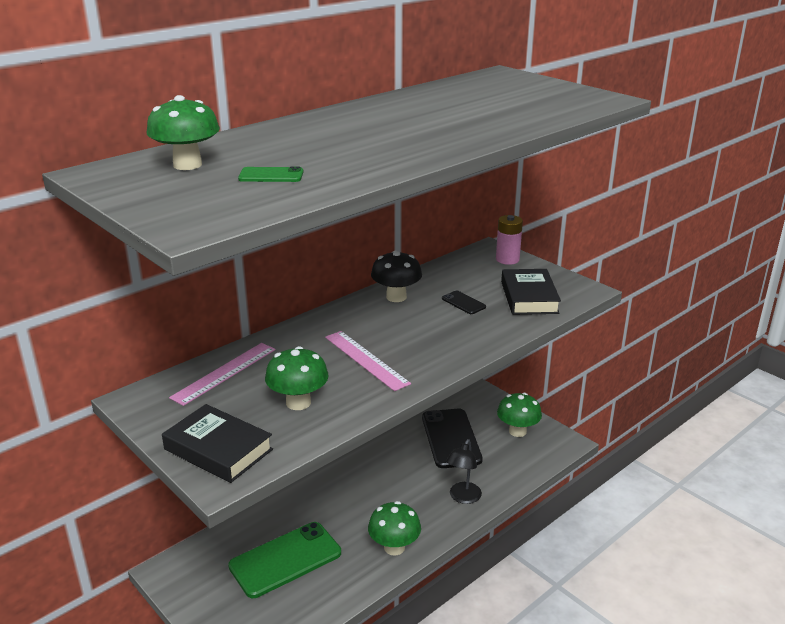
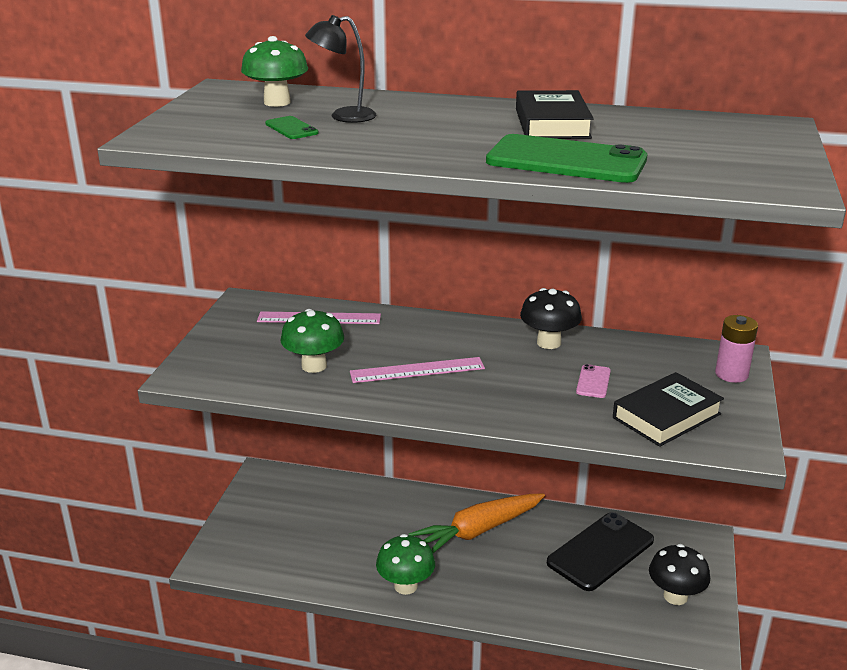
camera: 55 degrees right, 0 degrees up
(218, 449) = (217, 359): black book -> black book (552, 124)
(285, 559) = (329, 528): green phone -> green phone (566, 160)
(366, 360) = (417, 370): pink ruler -> pink ruler turned 60 degrees clockwise
(374, 481) = (478, 531): none -> orange carrot
(463, 303) = (593, 381): black phone -> pink phone
(463, 497) = (521, 601): black lamp -> black lamp (343, 116)
(517, 431) = (675, 596): green mushroom -> black mushroom

